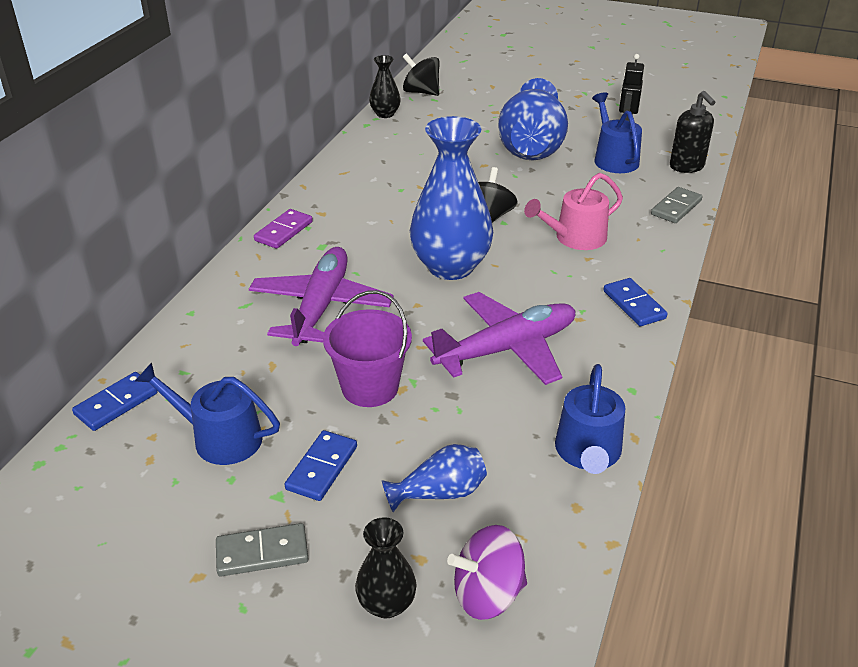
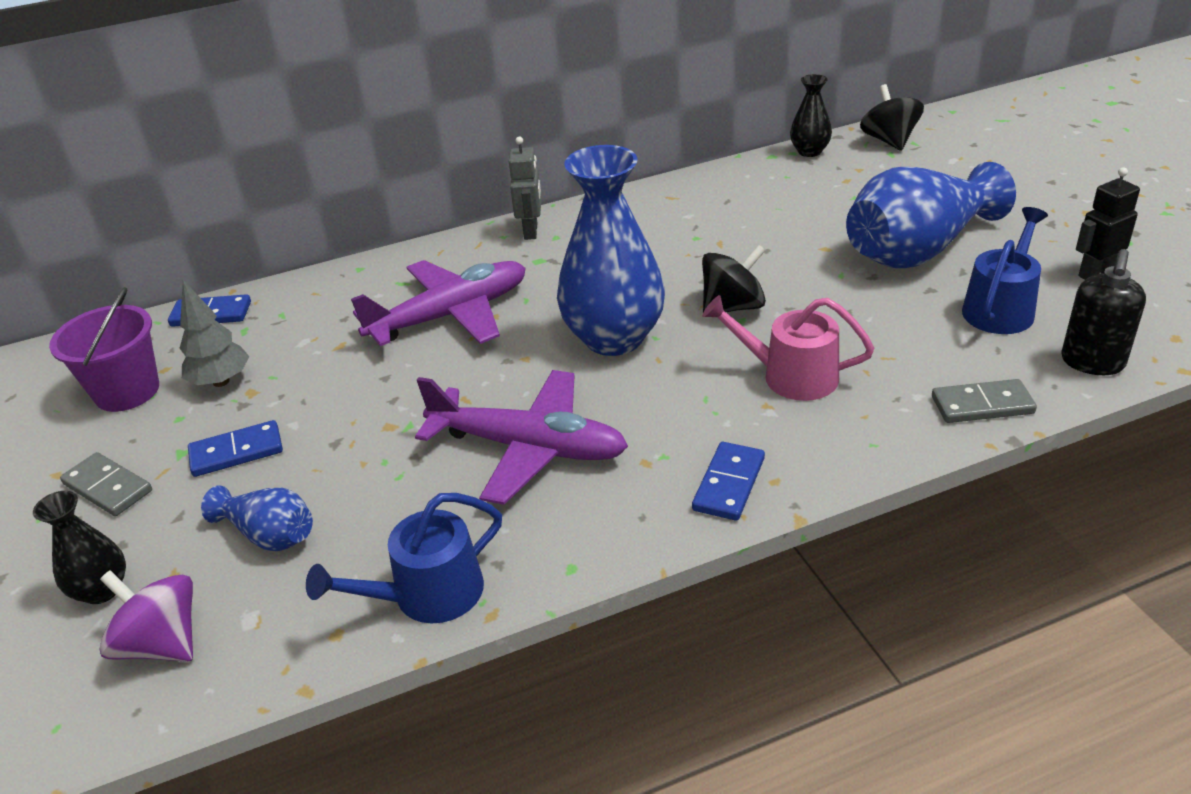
camera: 50 degrees right, 0 degrees up
(219, 438) = (221, 381): blue watering can -> grey tree
(283, 231) = (531, 231): purple domino -> grey robot
(370, 387) = (370, 409): purple bucket -> purple bucket (127, 391)

